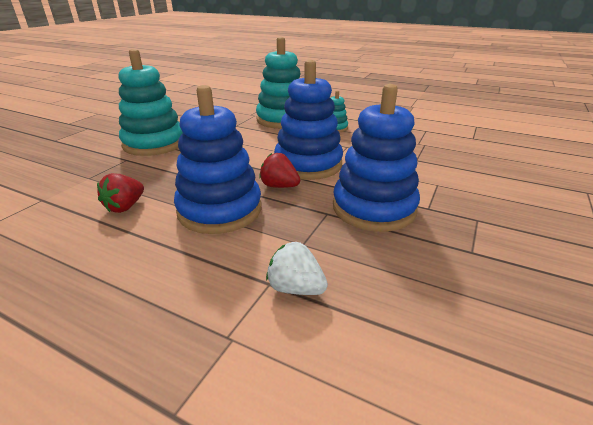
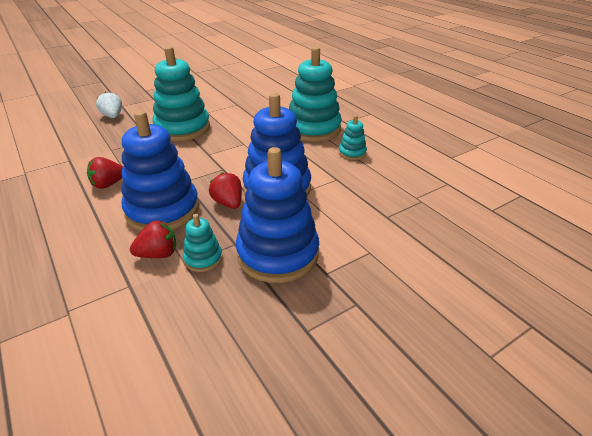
camera: 30 degrees right, 5 degrees up
(264, 246) = (158, 254): none -> red strawberry
(295, 288) = (140, 297): white strawberry -> white strawberry (113, 116)
(314, 234) = (203, 258): none -> turquoise stacking toy

